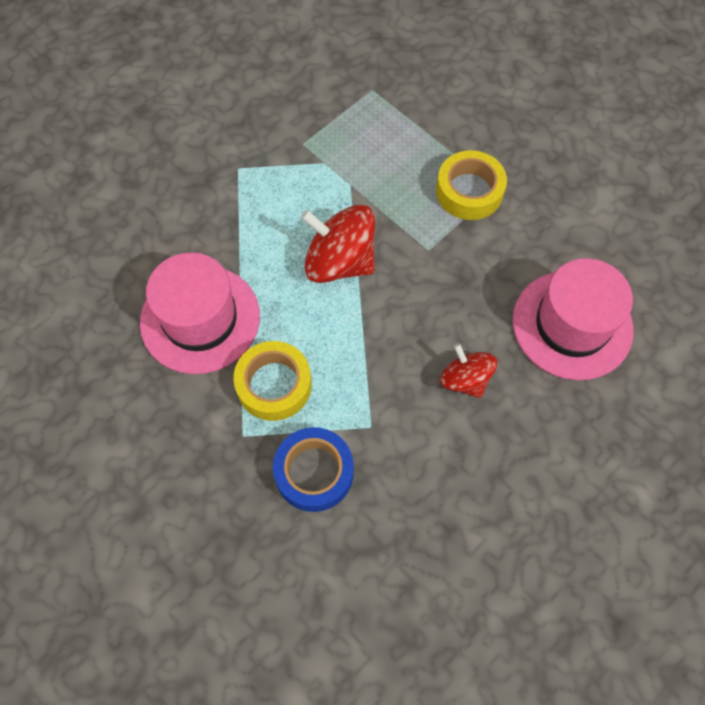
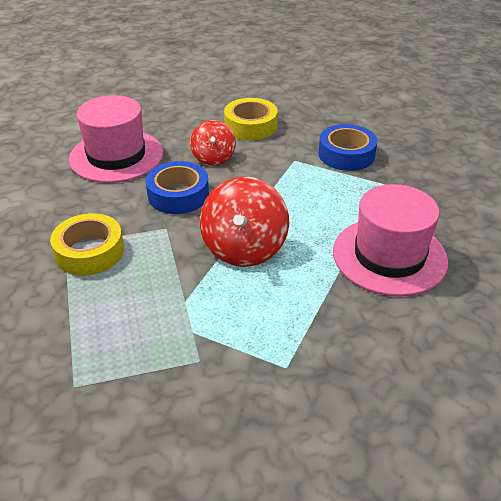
camera: 150 degrees left, 25 degrees down
(274, 385) = (348, 199): yellow tape -> yellow tape (250, 126)
(339, 262) = (244, 248): red spinning top -> red spinning top turned 45 degrees clockwise
(453, 299) = (178, 195): none -> blue tape

